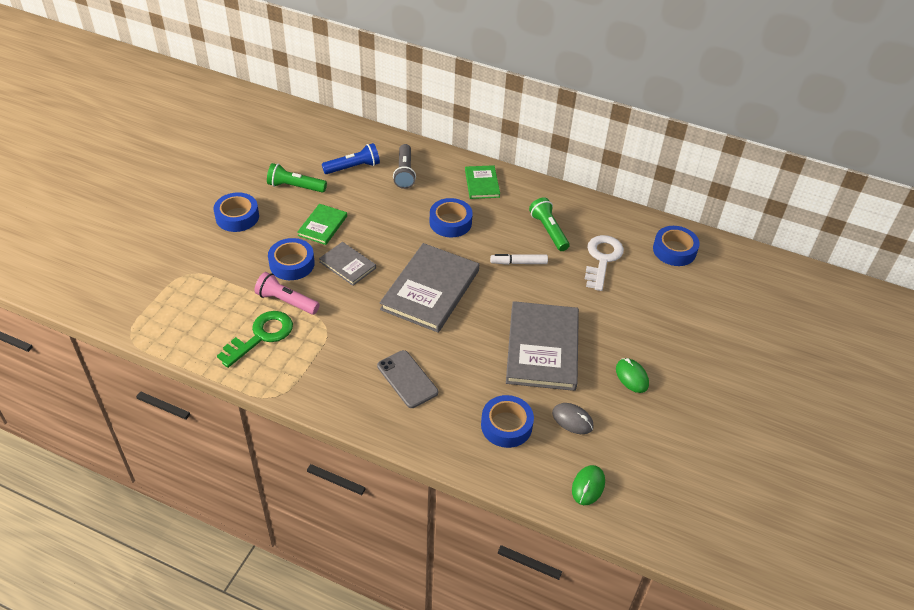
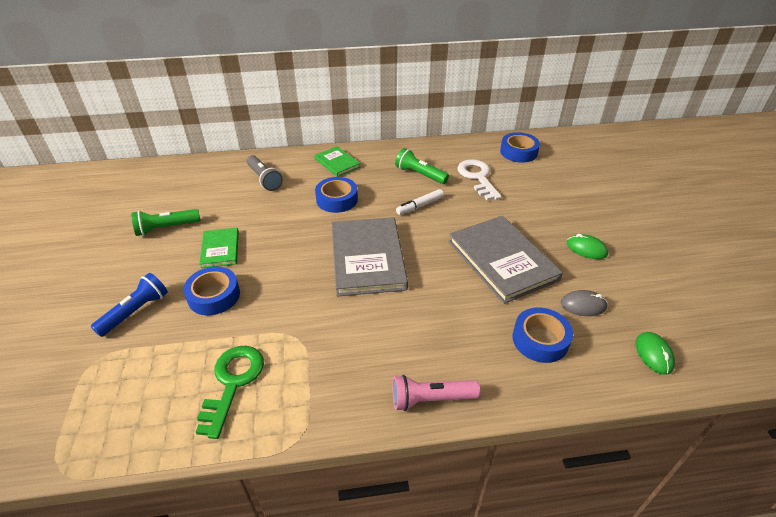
camera: 30 degrees left, 5 degrees down
(237, 217) = (120, 278): blue tape -> none
(286, 301) = (235, 333): pink flashlight -> pink flashlight (431, 399)
(347, 265) = (272, 272): grey book -> none
(353, 167) = (213, 192): blue flashlight -> blue flashlight (136, 311)
(407, 379) = (417, 346): grey phone -> none

